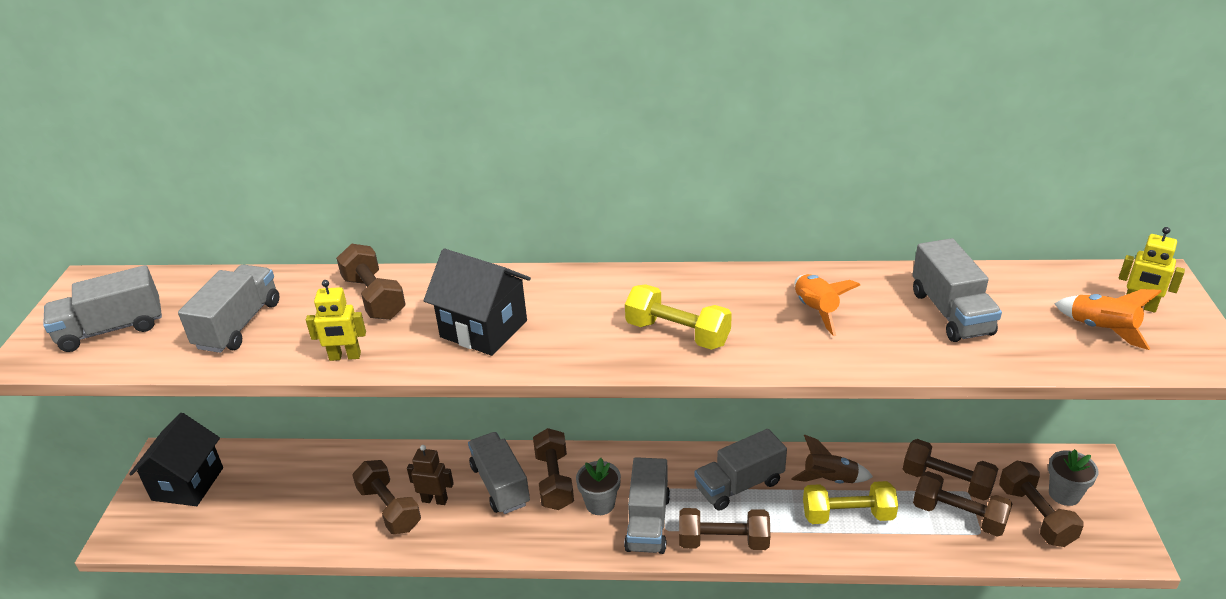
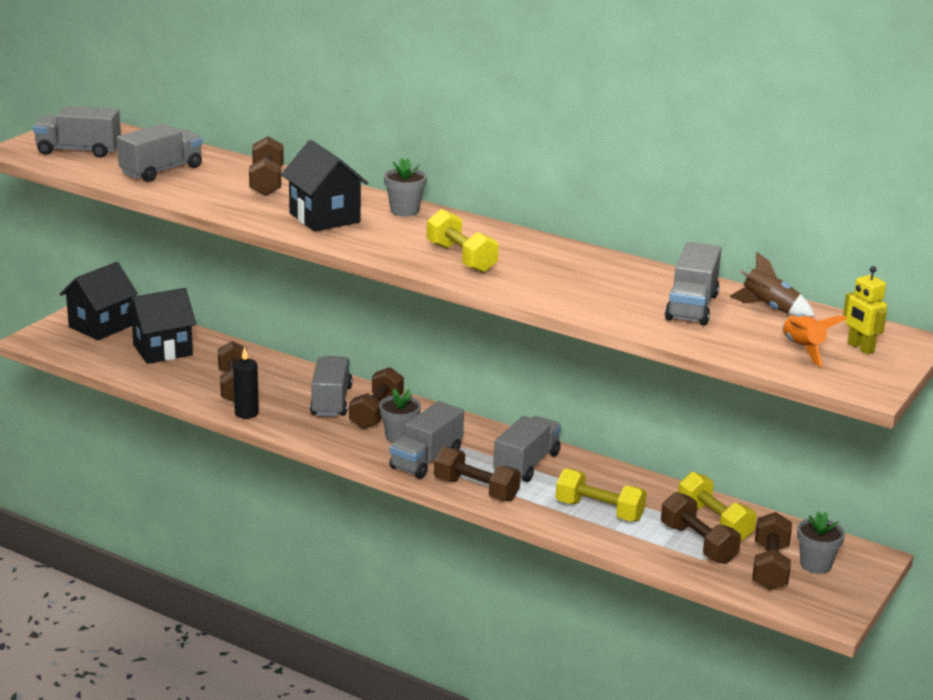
camera: 25 degrees right, 10 degrees down
(278, 489) = (162, 350): none -> black house
(345, 356) = (215, 205): yellow robot -> none
(428, 541) = (246, 413): none -> black candle
(435, 500) = (273, 393): brown robot -> none
(556, 285) = (404, 211): none -> grey flower pot
(739, 485) = (526, 464): grey truck -> grey truck turned 120 degrees clockwise
(816, 310) = (584, 276): orange rocket -> none
(830, 480) = (609, 487): brown rocket -> brown rocket (769, 308)
(946, 482) = (714, 522): brown dumbbell -> yellow dumbbell

